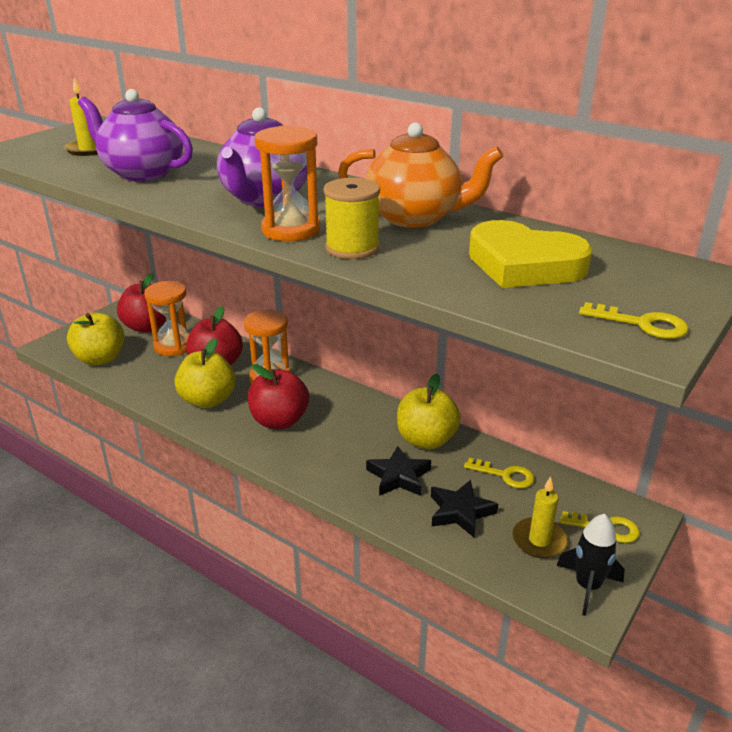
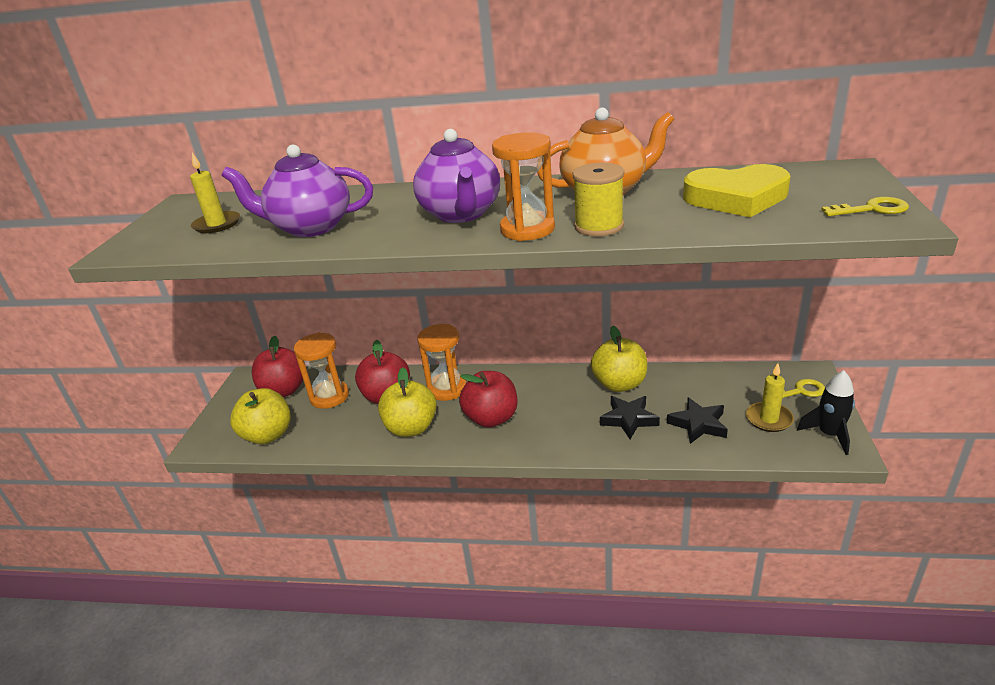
camera: 25 degrees left, 0 degrees up
(505, 475) = (700, 385): yellow key -> none

